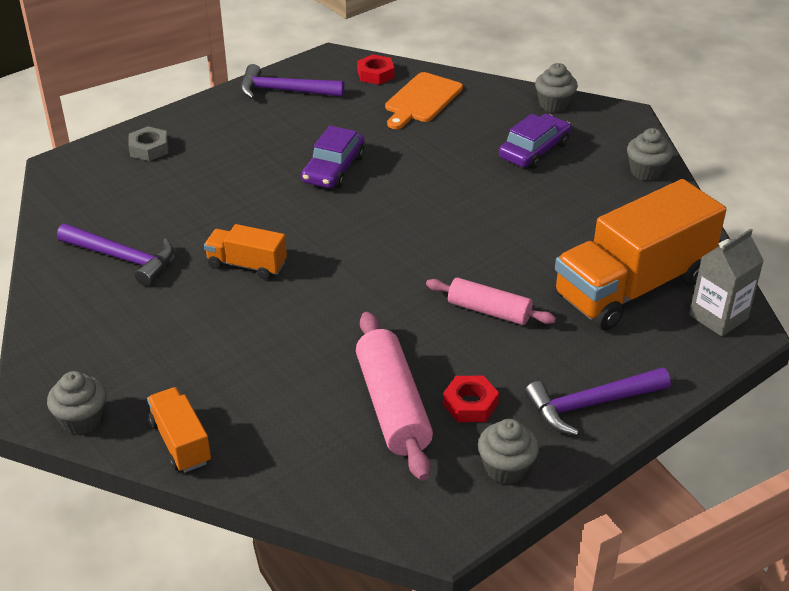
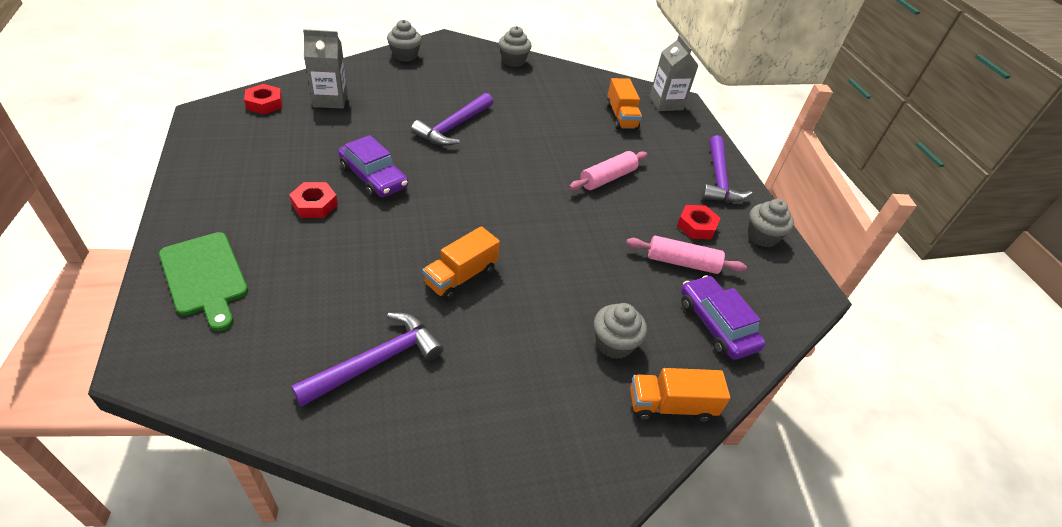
camera: 70 degrees left, 5 degrees up
(82, 419) = (607, 476): grey cupcake -> grey cupcake (614, 344)
(149, 148) = (204, 277): grey nut -> green cutting board
(268, 157) = (314, 204): none -> red nut
(284, 91) = (222, 156): purple hammer -> purple hammer (453, 127)
(392, 406) = (682, 262): pink rolling pin -> pink rolling pin, size x0.65
(421, 100) = (330, 99): orange cutting board -> grey carton
(534, 150) = (449, 85): purple car -> purple car (716, 324)
(632, 287) = (621, 117): orange truck -> orange truck, size x0.47

